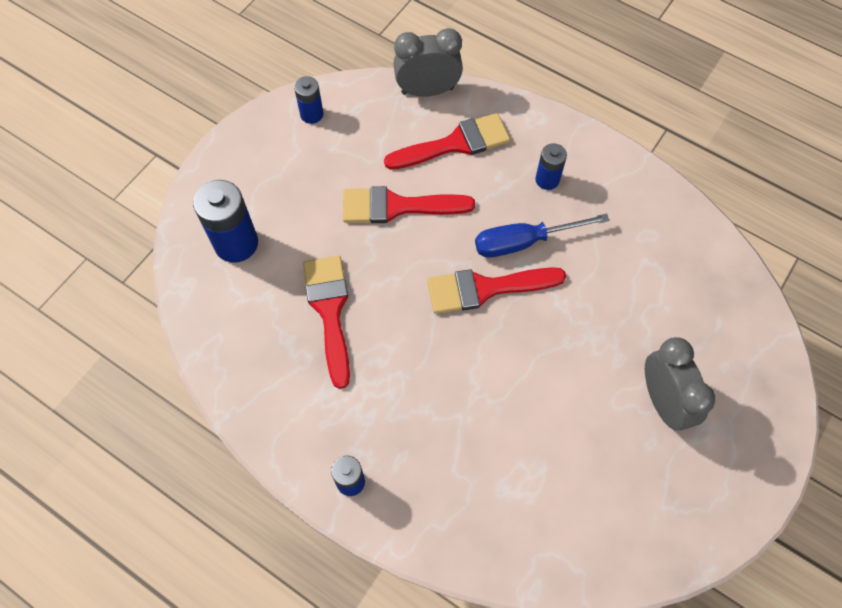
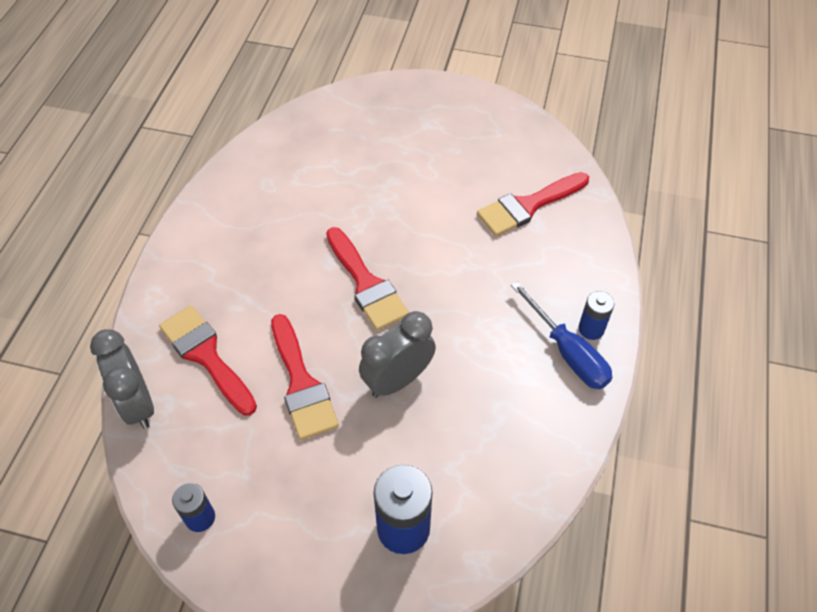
camera: 110 degrees left, 10 degrees down
(330, 311) = (443, 403): red brush -> red brush (528, 206)
(524, 242) = (306, 268): blue screwdriver -> blue screwdriver (567, 352)
(547, 180) = (229, 267): blue battery -> none
(663, 401) = (418, 149): grey clock -> grey clock (397, 380)

